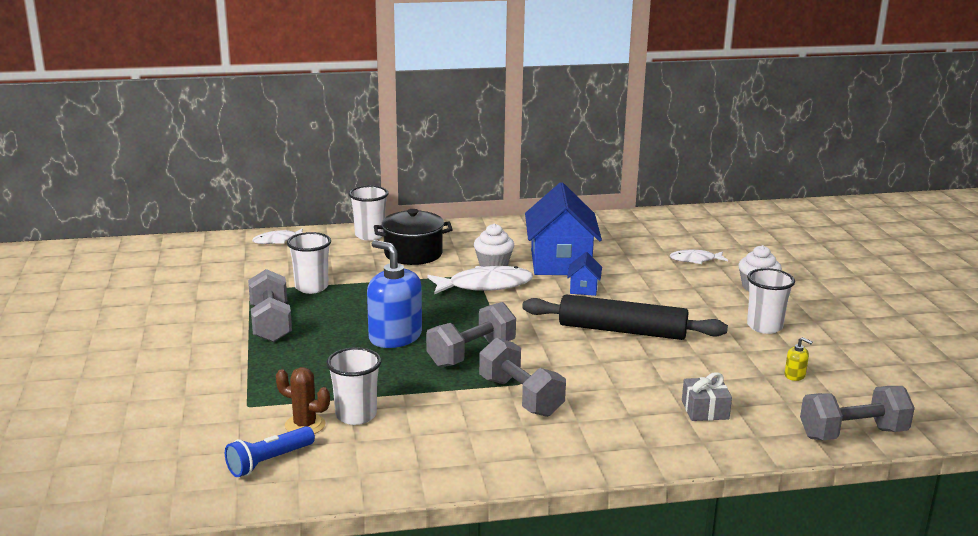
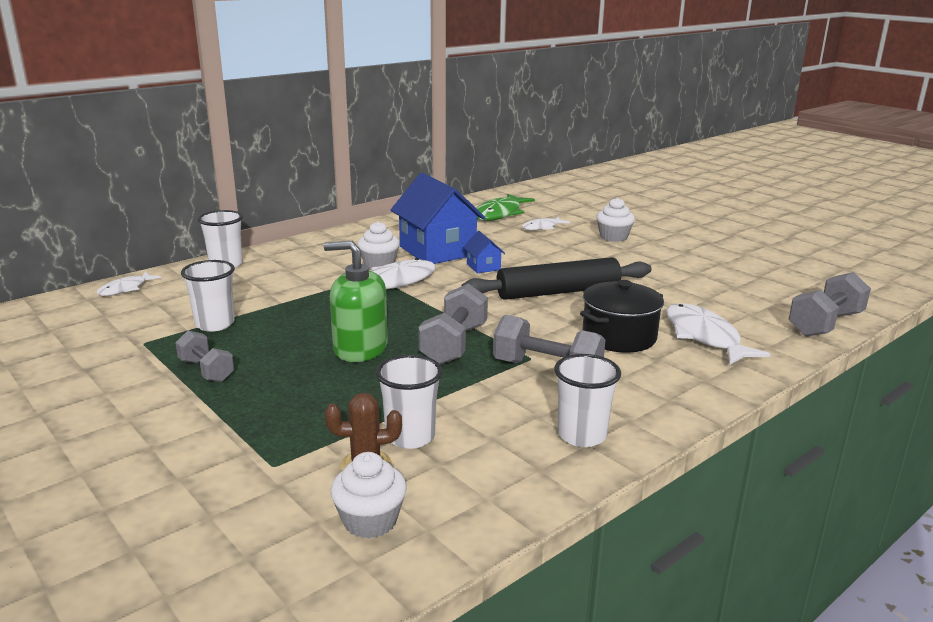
camera: 30 degrees left, 0 degrees up
(269, 461) = (370, 521): blue flashlight -> white cupcake
(271, 324) = (206, 370): grey dumbbell -> grey dumbbell, size x0.65
(395, 337) = (360, 348): blue soap dispenser -> green soap dispenser
(413, 254) = (290, 271): black pot -> black pot (619, 337)
(670, 235) = (500, 214): none -> green fish
(705, 410) = (704, 337): grey gift -> white fish
(764, 326) = (657, 263): white cup -> white cup (582, 435)
(795, 375) = (728, 293): yellow soap dispenser -> none

